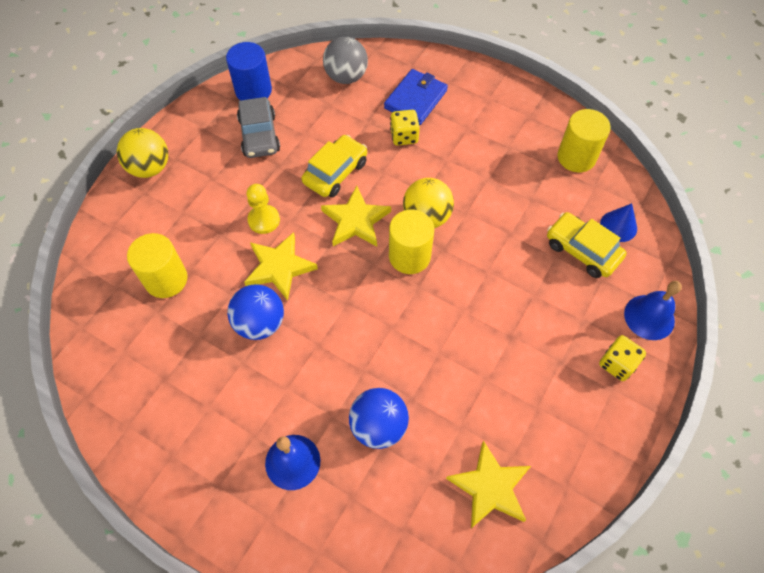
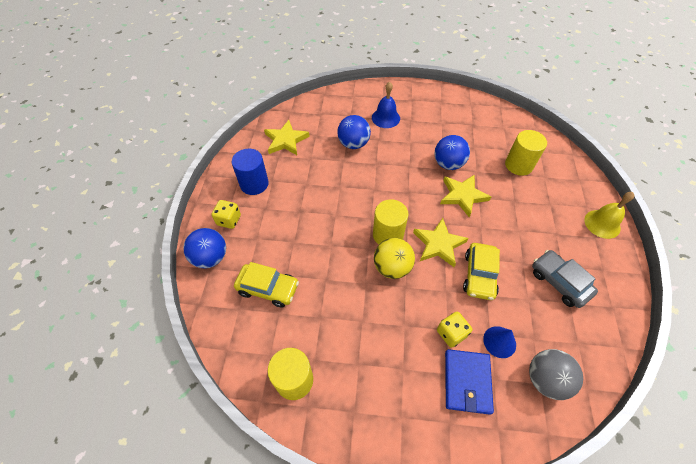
camera: 155 degrees right, 5 degrees down
(150, 168) = (602, 224): yellow ball -> yellow bell
(253, 90) = (604, 323): blue cylinder -> blue cylinder (254, 184)
(264, 220) = (497, 220): yellow pawn -> none
(618, 226) = (243, 322): blue cone -> blue cone (499, 342)
(649, 317) = (210, 257): blue bell -> blue ball

